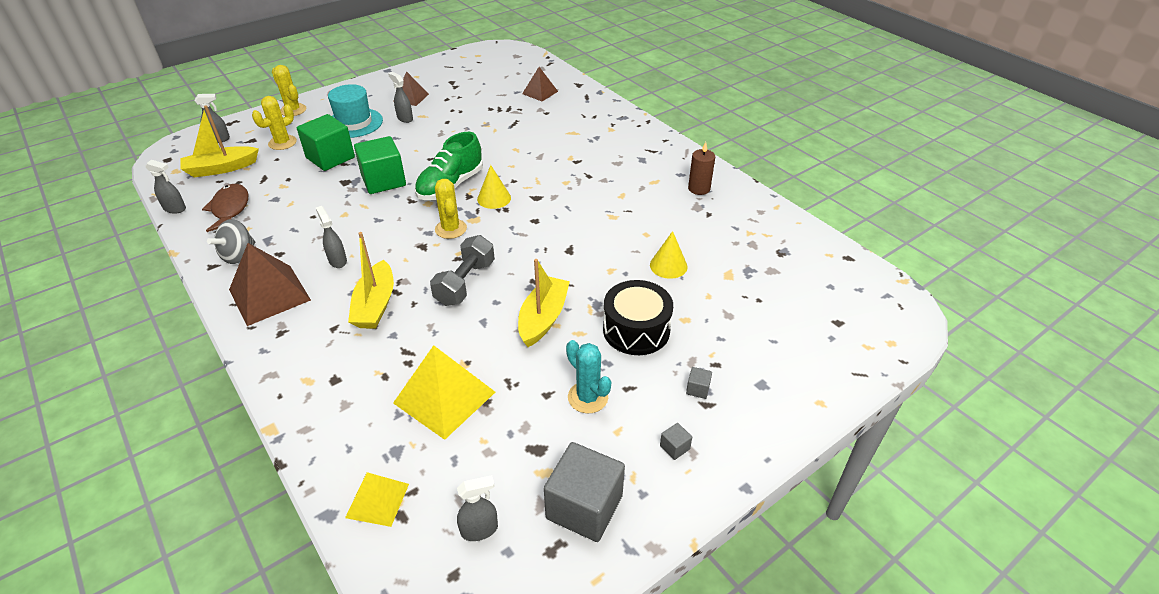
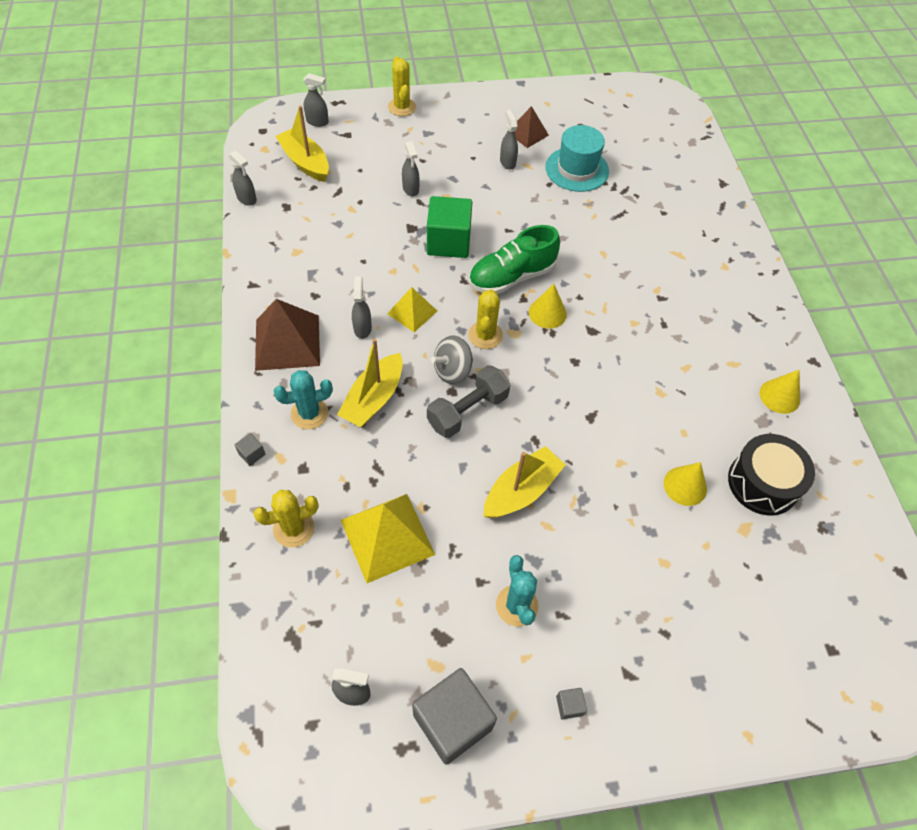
camera: 25 degrees right, 15 degrees up
(221, 168) = (305, 162): yellow boat -> yellow boat turned 45 degrees clockwise
(230, 209) = (293, 220): brown fish -> none
(238, 255) = (279, 282): grey spinning top -> grey spinning top (452, 371)
(282, 143) = (374, 150): yellow cactus -> yellow cactus (294, 528)
(319, 337) = (309, 413): none -> turquoise cactus
(330, 158) = (411, 189): green cube -> grey spray bottle
(354, 123) = (454, 149): turquoise hat -> turquoise hat (577, 169)
(377, 500) = (284, 616): yellow pyramid -> yellow pyramid (412, 312)
(540, 92) = (671, 179): brown pyramid -> none
(636, 330) = (606, 550): black drum -> black drum (763, 483)
(697, 389) = (629, 652): grey cube -> grey cube (252, 454)
(699, 189) = (779, 396): brown candle -> yellow cone

